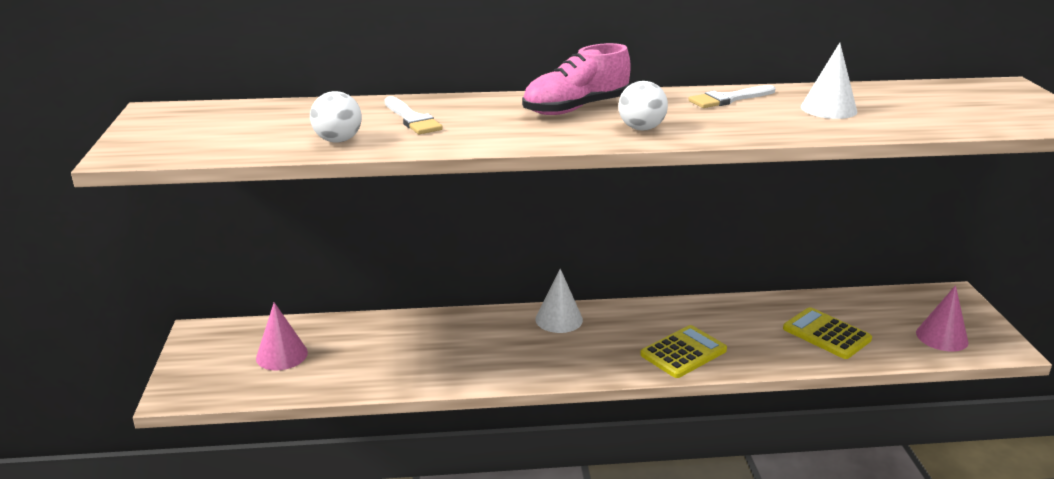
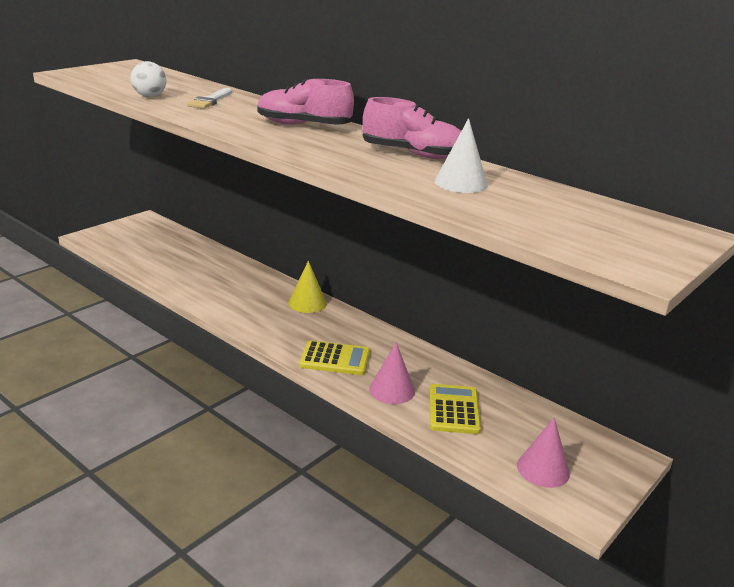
camera: 45 degrees right, 0 degrees up
(282, 355) = (153, 245): pink cone -> pink cone (392, 390)
(559, 319) = (307, 303): white cone -> yellow cone
(641, 128) = (300, 145): white ball -> none
(729, 99) = (413, 154): white brush -> pink shoe

